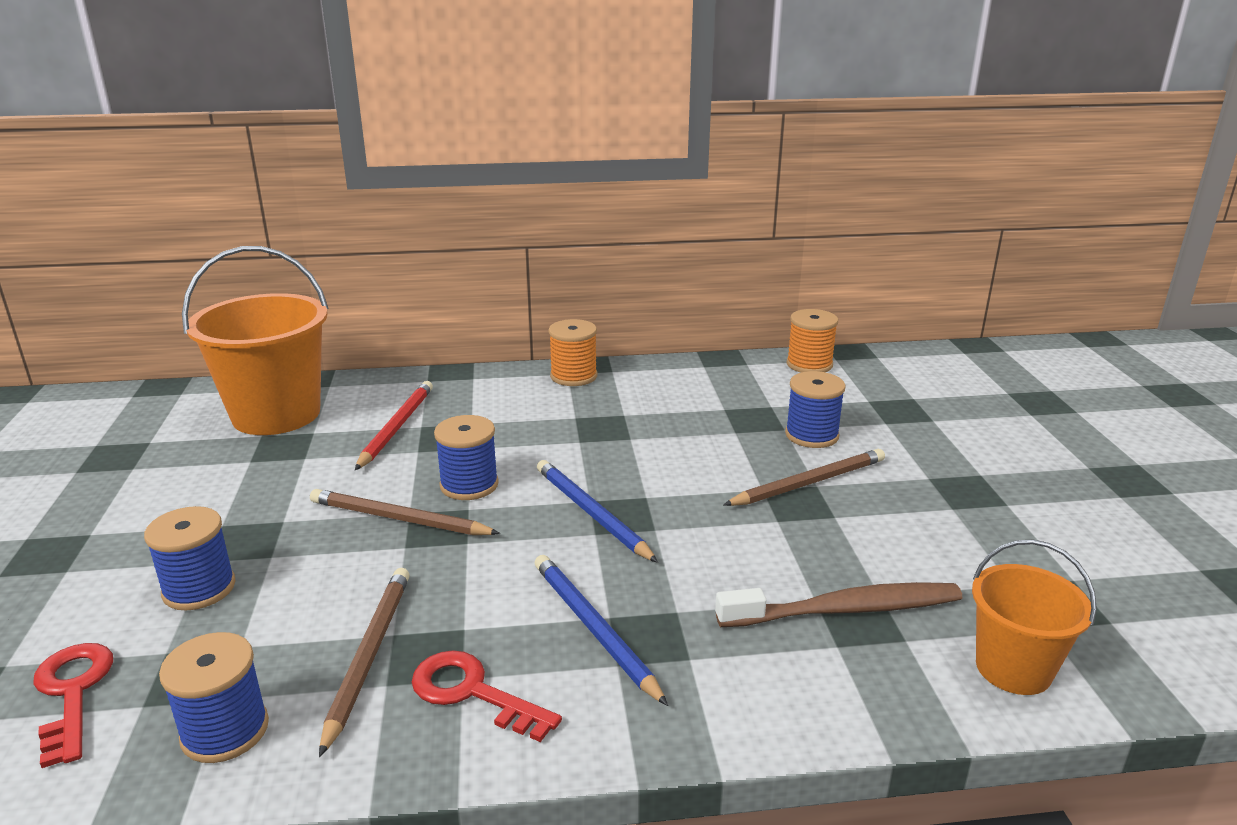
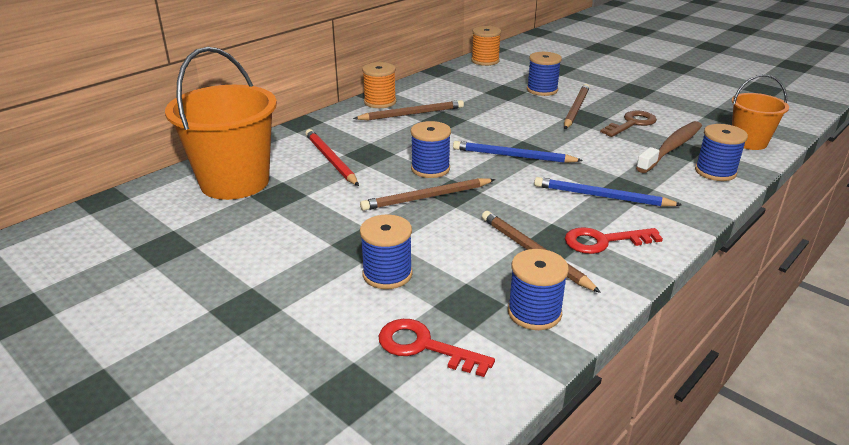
camera: 40 degrees left, 5 degrees up
(580, 405) = (412, 114): none -> brown pencil
(844, 686) = (715, 172): none -> blue spool
(854, 542) = (632, 123): none -> brown key

